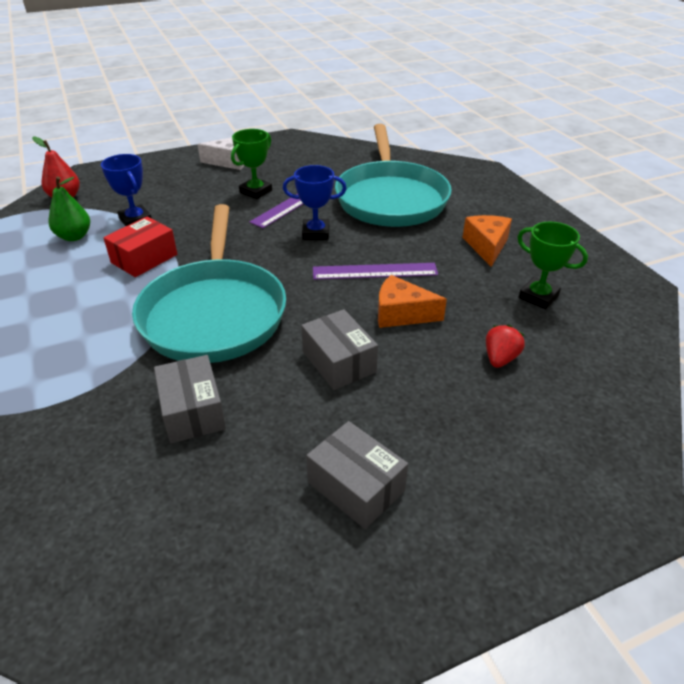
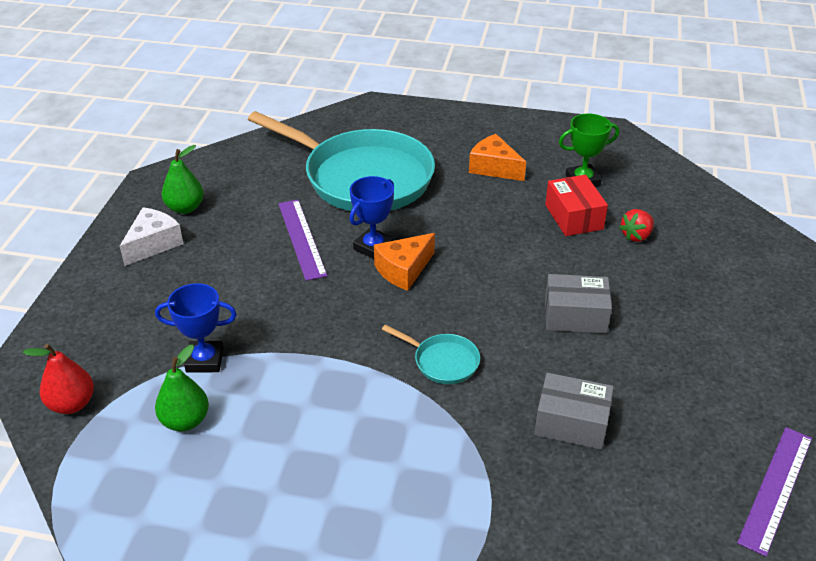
camera: 55 degrees left, 0 degrees up
(144, 258) = (296, 378): red box -> red box (574, 217)
(214, 313) = (442, 361): turquoise pan -> turquoise pan, size x0.41
(256, 192) = (247, 252): green trophy -> none
(276, 156) = (185, 208): none -> green pear
(356, 486) = (713, 366): grey box -> none
(375, 271) = (471, 241): purple ruler -> purple ruler (776, 488)
(401, 314) = (543, 255): orange cheese -> orange cheese (403, 270)
(500, 358) = (636, 236): red strawberry -> red strawberry turned 105 degrees counterclockwise

